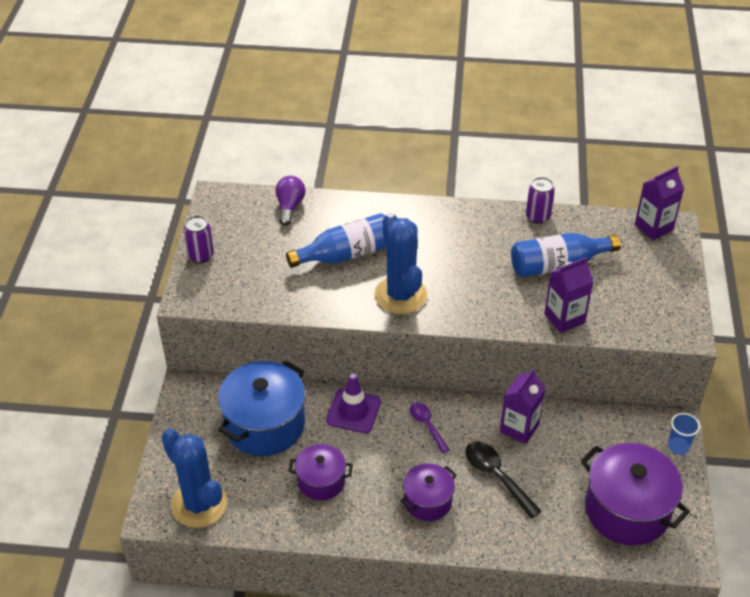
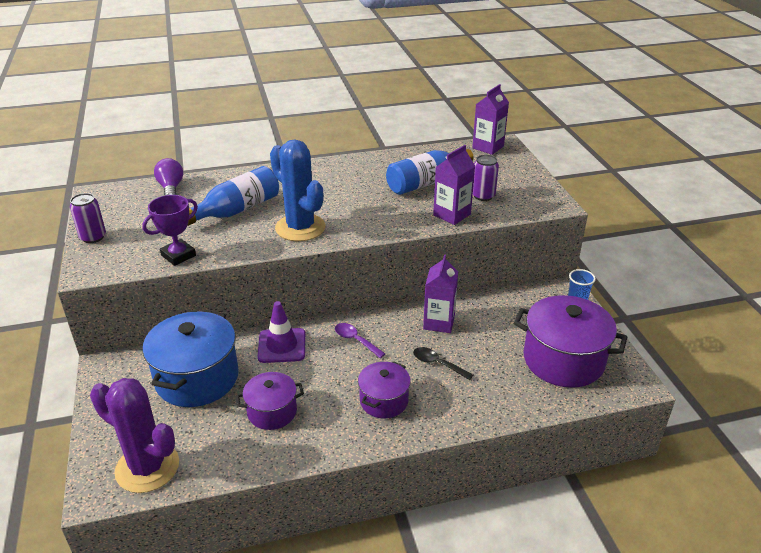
camera: 20 degrees left, 10 degrees down
(199, 504) = (147, 467): blue cactus -> purple cactus
(273, 300) = (178, 255): none -> purple trophy
(496, 476) = (437, 364): black spoon -> black spoon, size x0.66
(538, 216) = (393, 157): purple can -> purple can (483, 196)

